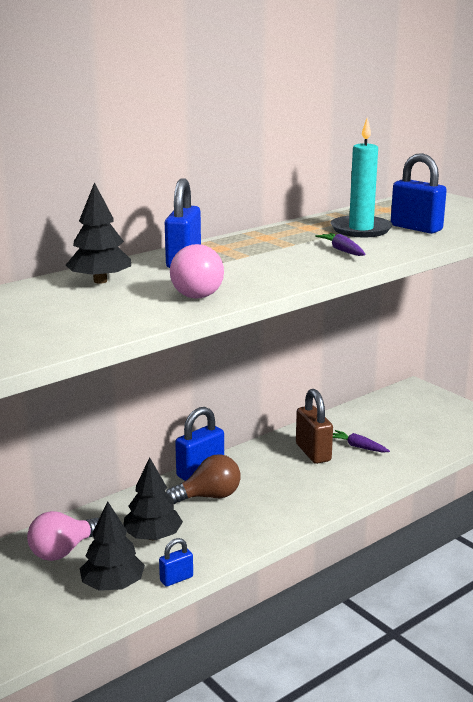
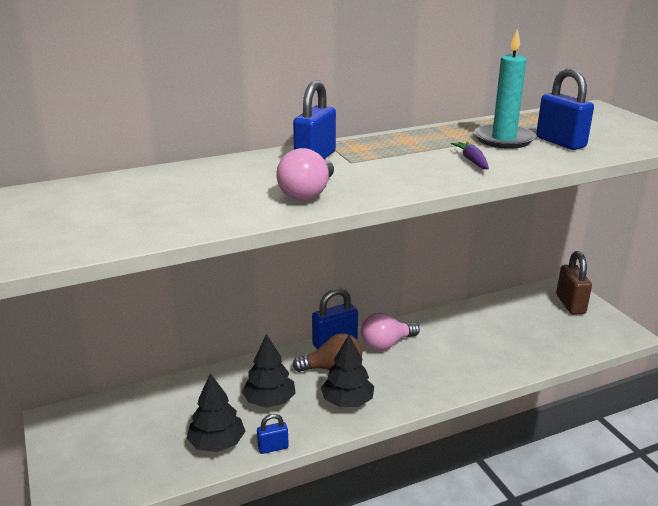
camera: 15 degrees right, 5 degrees up
(63, 551) = (190, 402): pink light bulb -> pink light bulb (386, 344)
(100, 281) = (227, 172): black tree -> black tree (347, 401)
(313, 452) = (442, 339): brown padlock -> brown padlock (570, 304)
(358, 447) = (487, 340): purple carrot -> none

